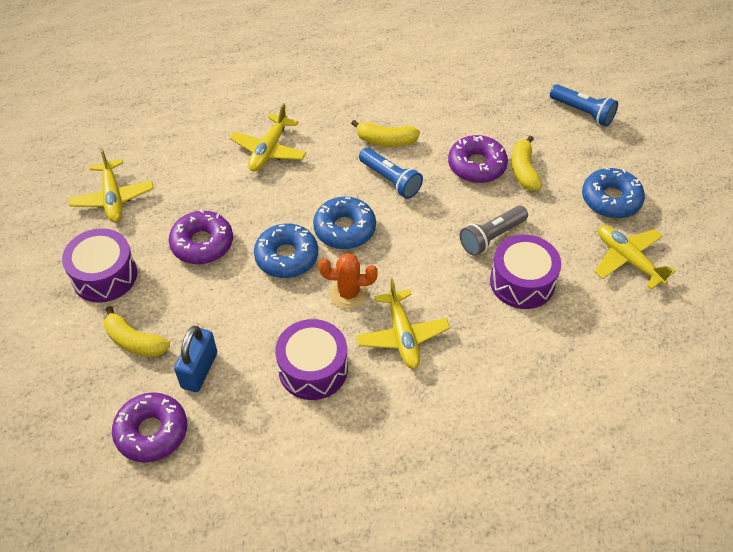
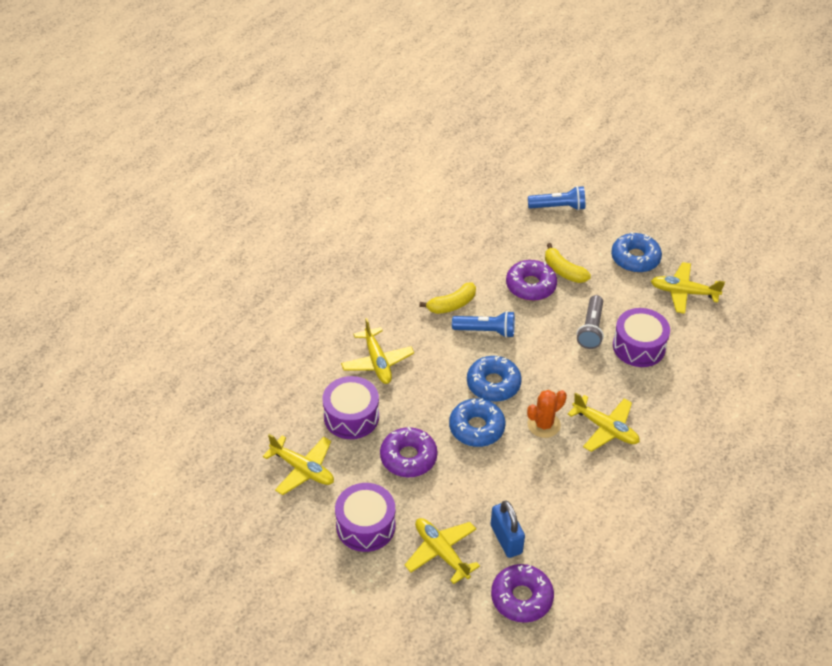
camera: 40 degrees left, 5 degrees down
(135, 341) = (441, 552): yellow banana -> yellow plane
(313, 369) = (575, 487): purple drum -> purple drum (351, 417)

